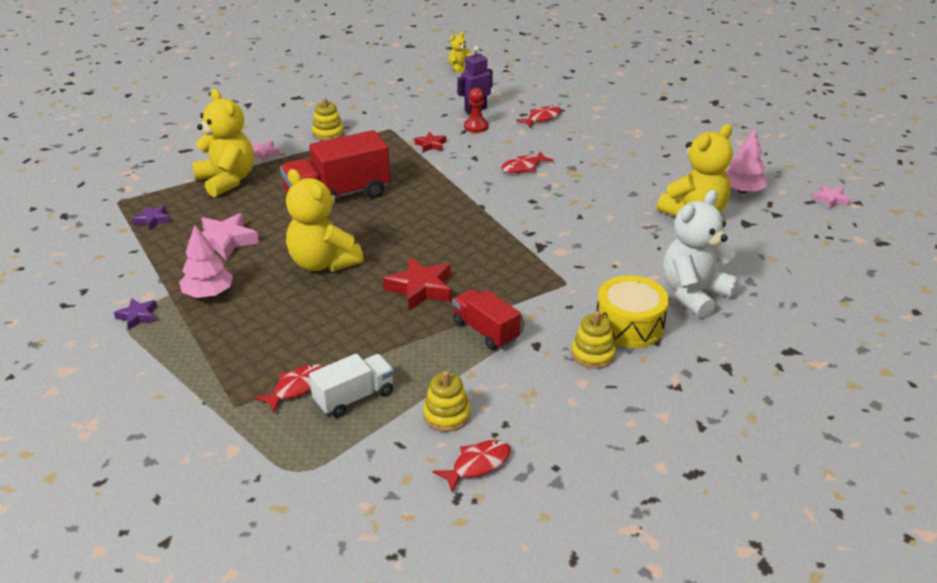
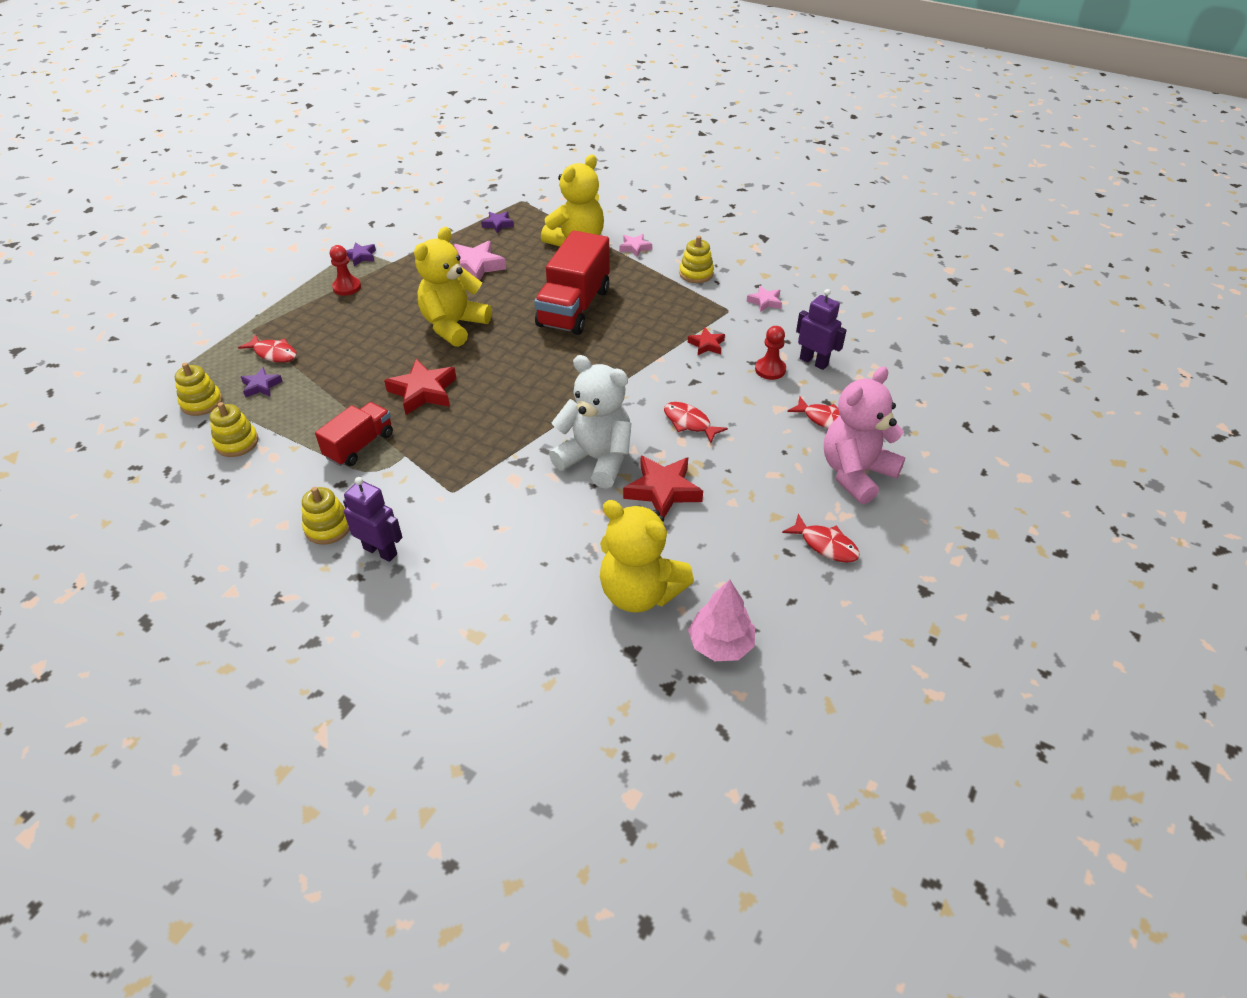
camera: 75 degrees right, 10 degrees up
(197, 329) = (347, 287): none -> red pawn
(208, 294) = (396, 279): pink tree -> none
(338, 195) = (574, 307): red truck -> red truck turned 120 degrees counterclockwise
(354, 397) = (261, 386): white truck -> purple star
(361, 445) = (201, 402): none -> yellow stacking toy
(459, 68) = (920, 330): yellow teddy bear -> none
(477, 465) = (172, 472): red fish -> red fish (825, 545)
(595, 189) = (663, 491): none -> red star
(599, 119) = (855, 473): none -> pink teddy bear
(629, 325) = (380, 551): yellow drum -> purple robot
(694, 294) = (450, 603): white teddy bear -> white teddy bear (596, 459)
(830, 199) = (740, 761): pink star -> pink star (765, 302)

